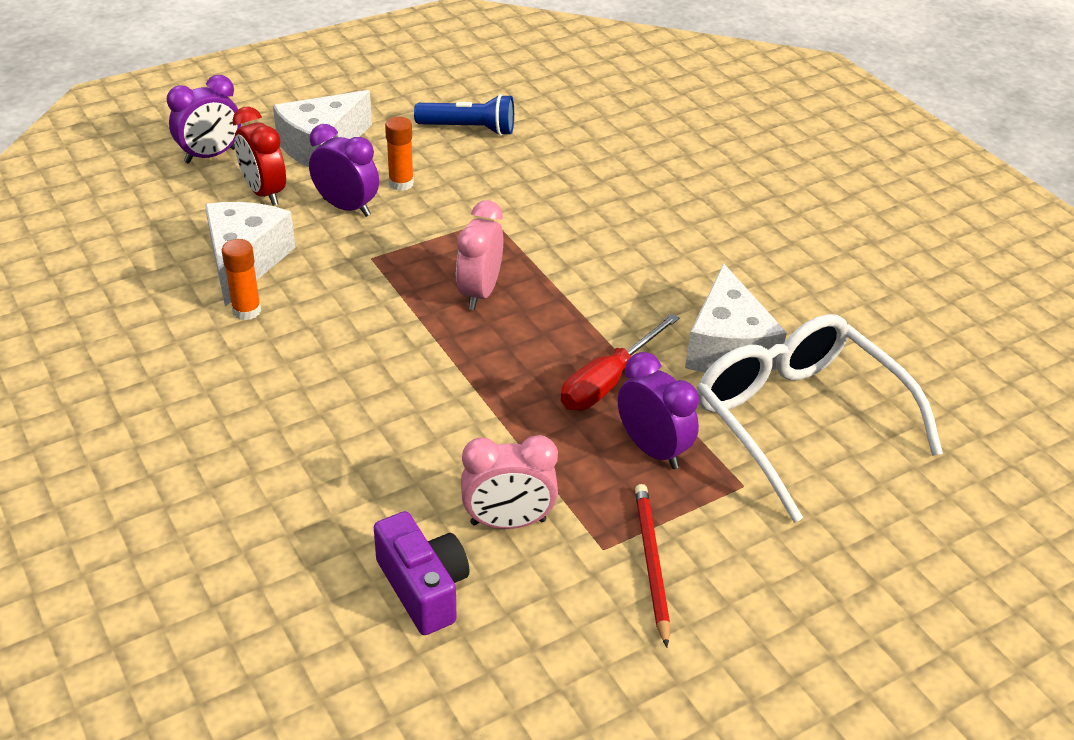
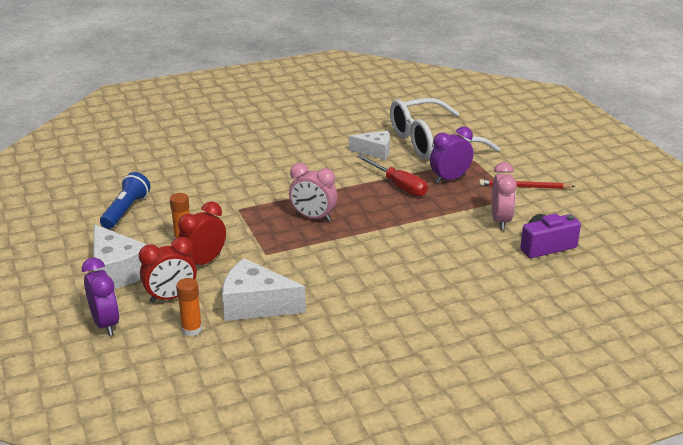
camera: 80 degrees left, 10 degrees down
(246, 311) = (312, 303): orange glue stick -> orange glue stick (192, 330)
(346, 207) = (204, 262): purple clock -> red clock
(727, 346) = (375, 151): white cheese -> white cheese, size x0.65

